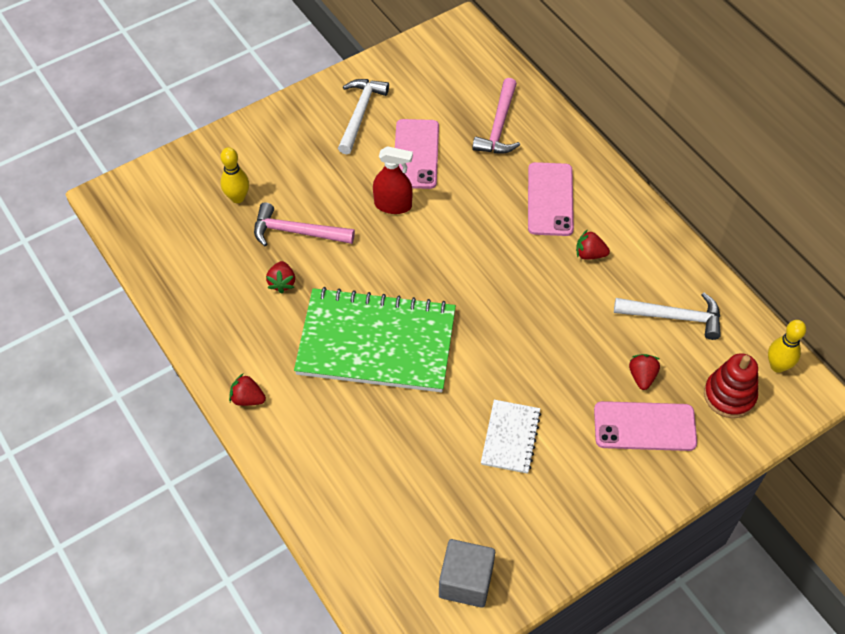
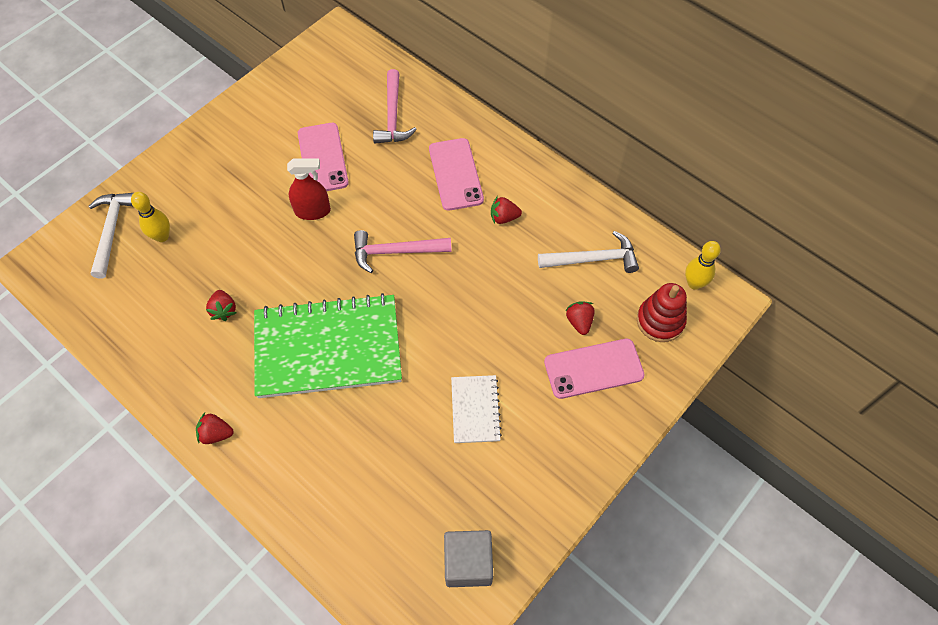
camera: 15 degrees left, 5 degrees up
(297, 232) = (227, 257): pink hammer -> pink hammer (395, 251)
(360, 114) = (262, 130): white hammer -> white hammer (112, 231)

